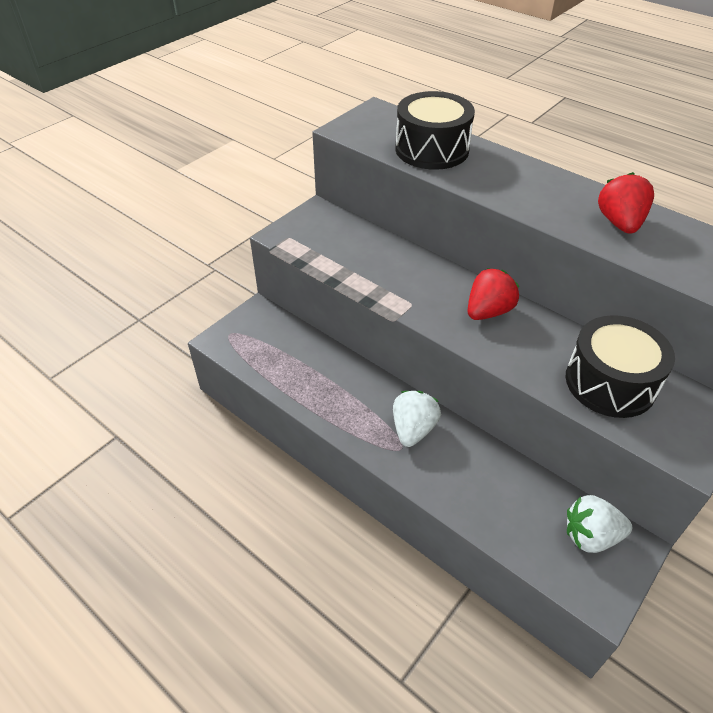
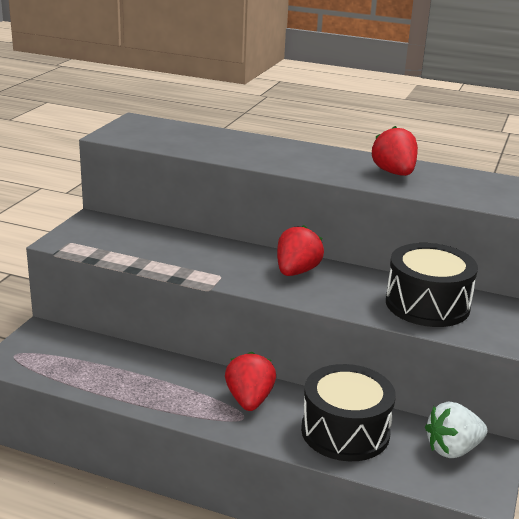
camera: 20 degrees left, 20 degrees down
(413, 429) = (249, 400): white strawberry -> red strawberry
(432, 149) = (204, 142): black drum -> black drum (345, 431)

